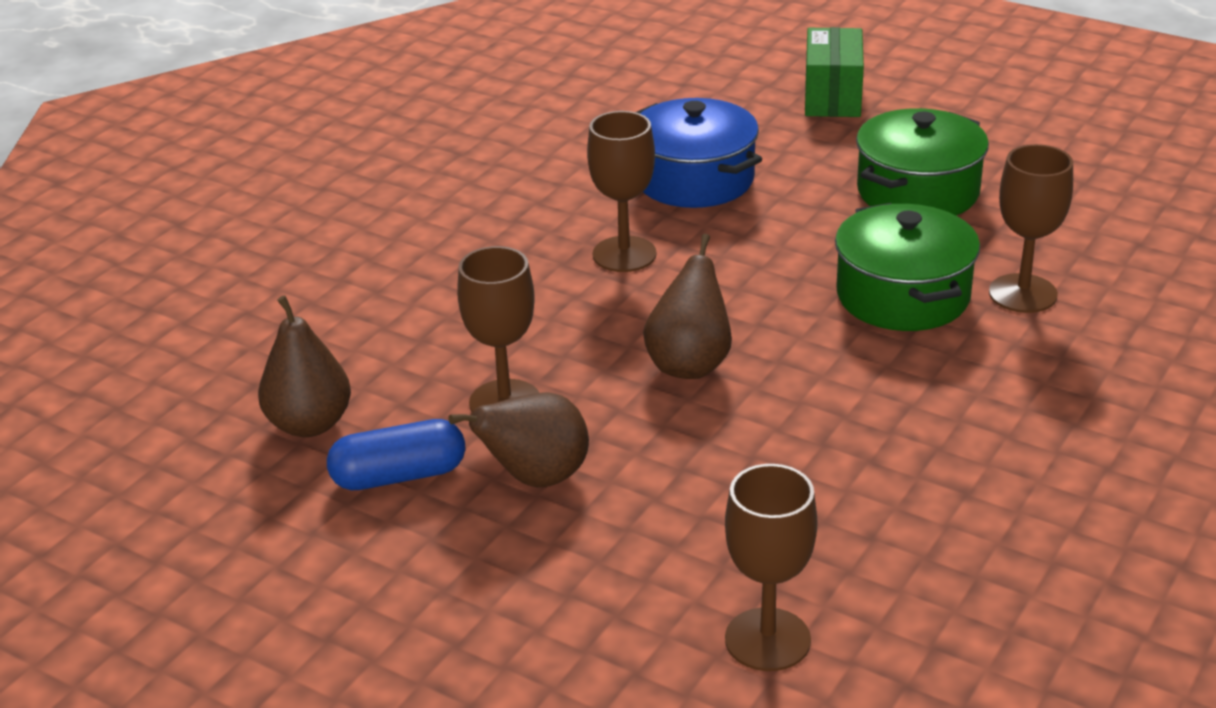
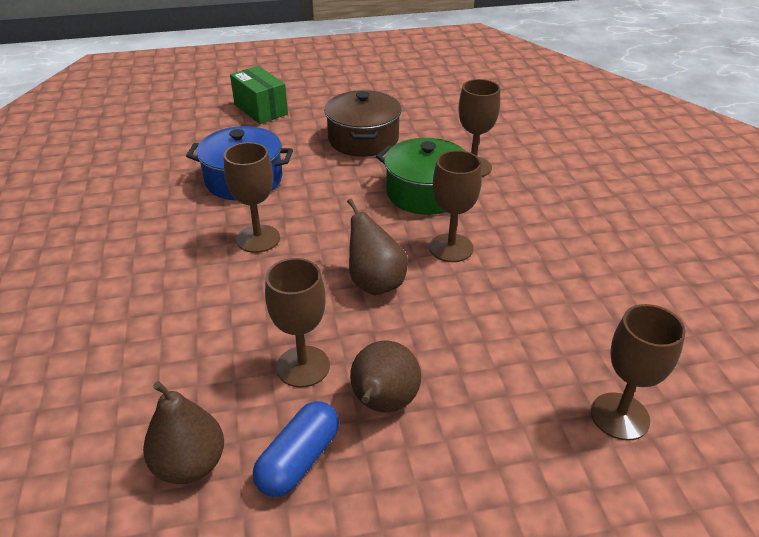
camera: 45 degrees left, 5 degrees up
(837, 374) = (451, 248): none -> brown goblet
(918, 192) = (363, 139): green pot -> brown pot

